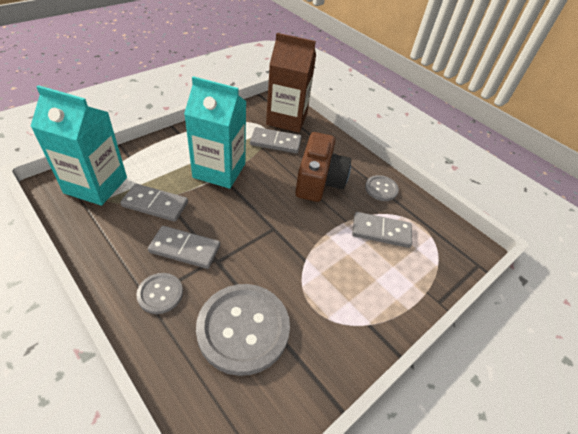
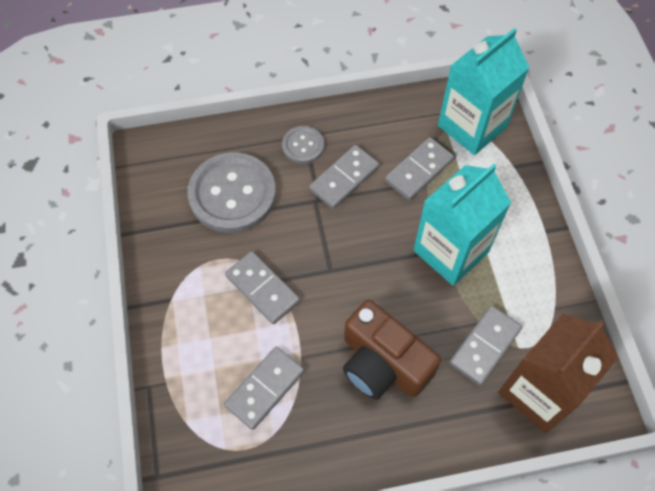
camera: 125 degrees right, 15 degrees up
(316, 263) = (262, 288): none -> grey domino
(381, 189) = (331, 440): grey button -> none

